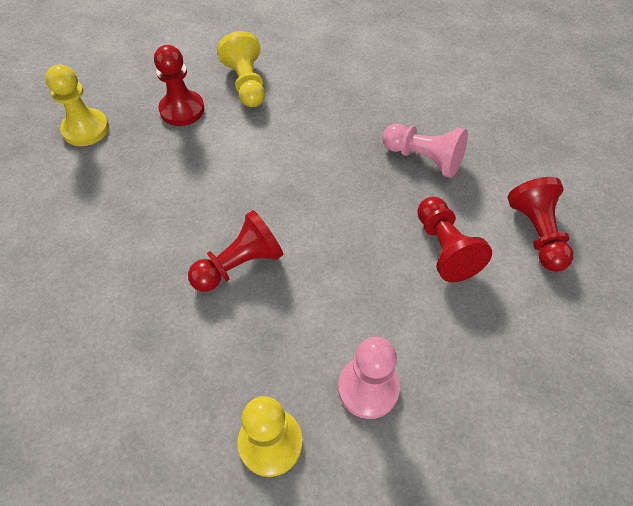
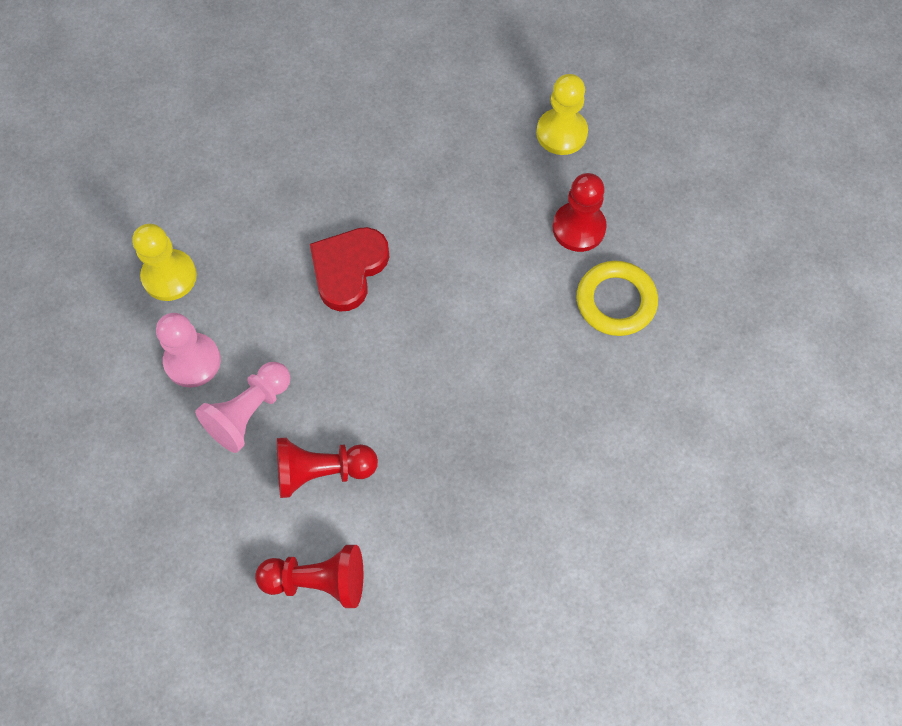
camera: 100 degrees right, 10 degrees up
(239, 265) = (348, 269): red pawn -> red heart
(246, 83) = (616, 301): yellow pawn -> yellow ring
(424, 159) = (453, 485): pink pawn -> pink pawn (249, 412)

